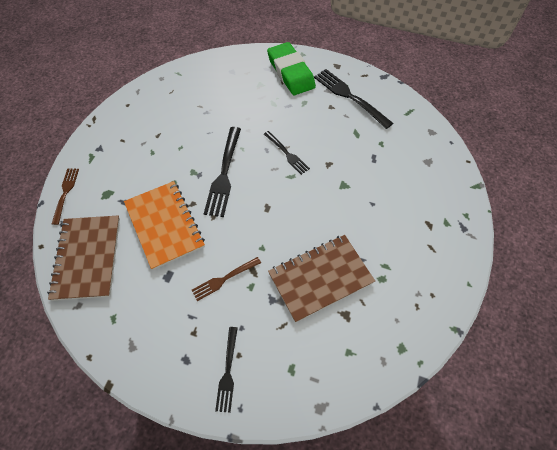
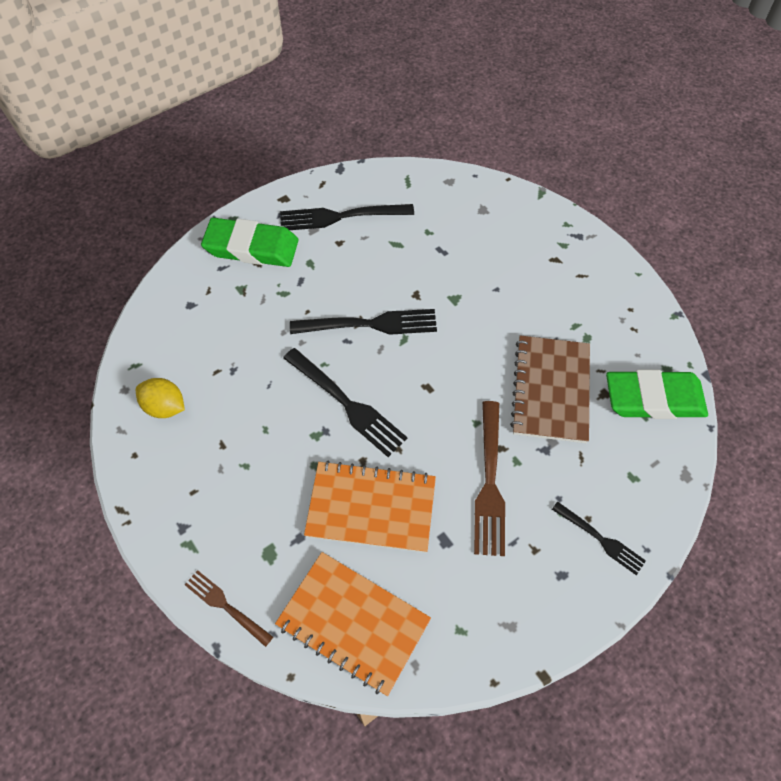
camera: 55 degrees left, 0 degrees up
(87, 258) = (353, 623): brown notebook -> orange notebook
(163, 99) = (165, 407): none -> yellow lemon
(224, 279) = (489, 482): brown fork -> brown fork, size x1.68
(287, 154) = (370, 324): black fork -> black fork, size x1.68
(368, 351) = (654, 399): none -> green eraser

